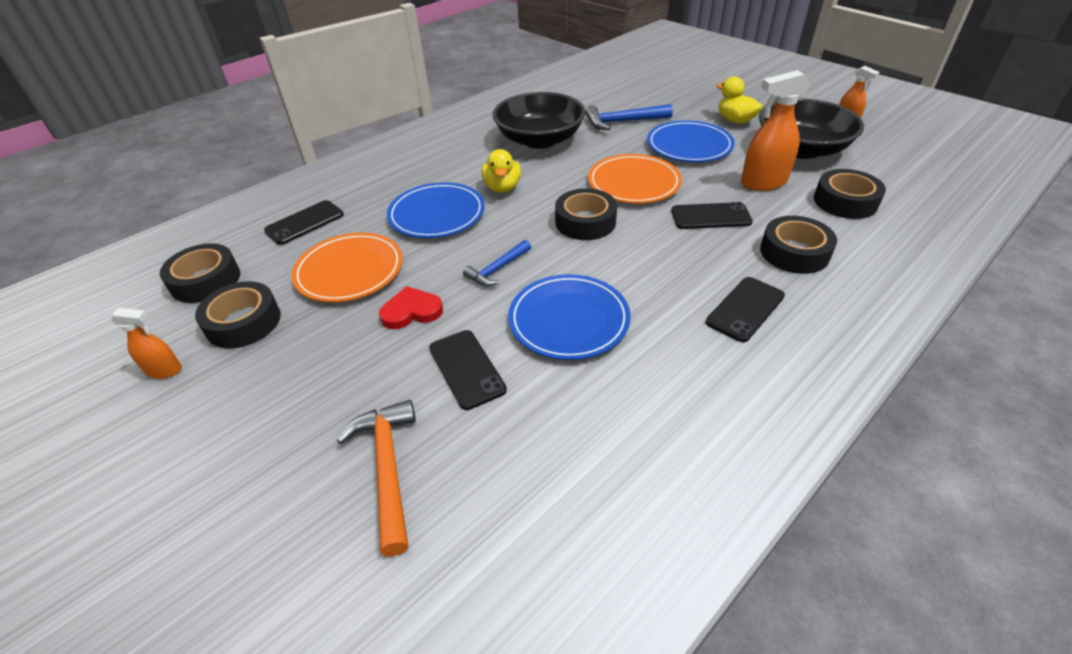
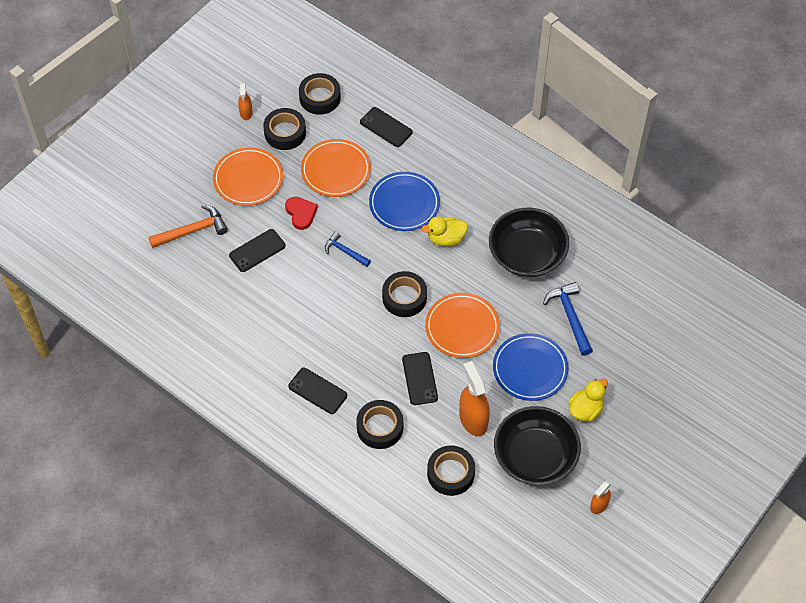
camera: 80 degrees right, 15 degrees up
(309, 374) = (248, 179): none -> orange plate
(569, 320) = (300, 296): blue plate -> none

